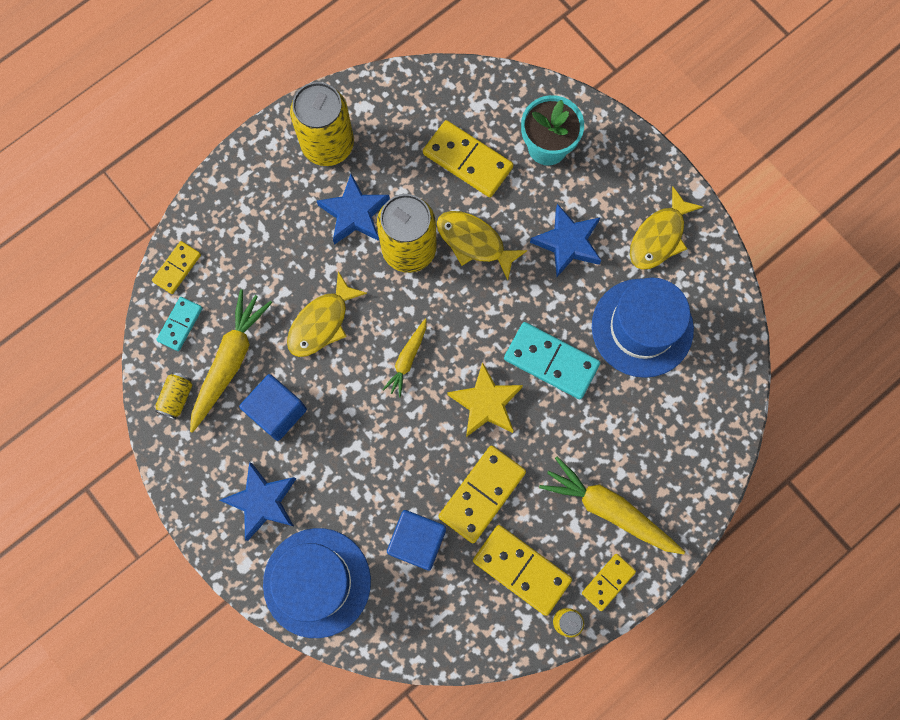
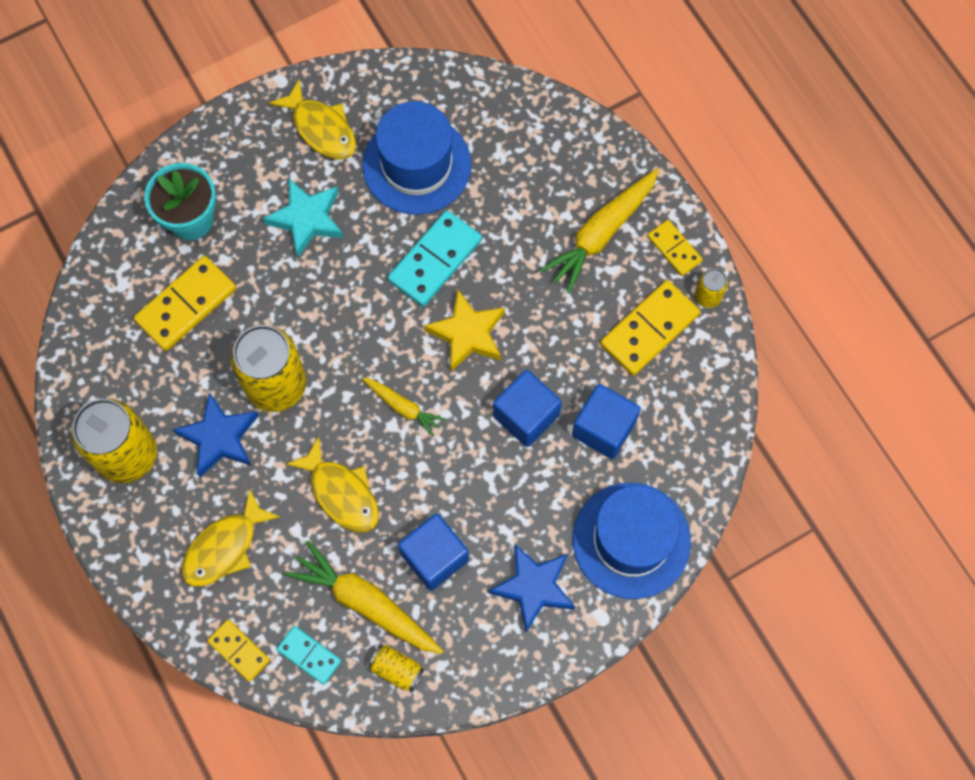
camera: 80 degrees left, 5 degrees down
(418, 469) = (526, 415): none -> blue cube
(474, 242) = (284, 314): yellow fish -> yellow fish (224, 547)
(482, 494) = (565, 354): yellow domino -> none
(568, 243) = (307, 219): blue star -> turquoise star

